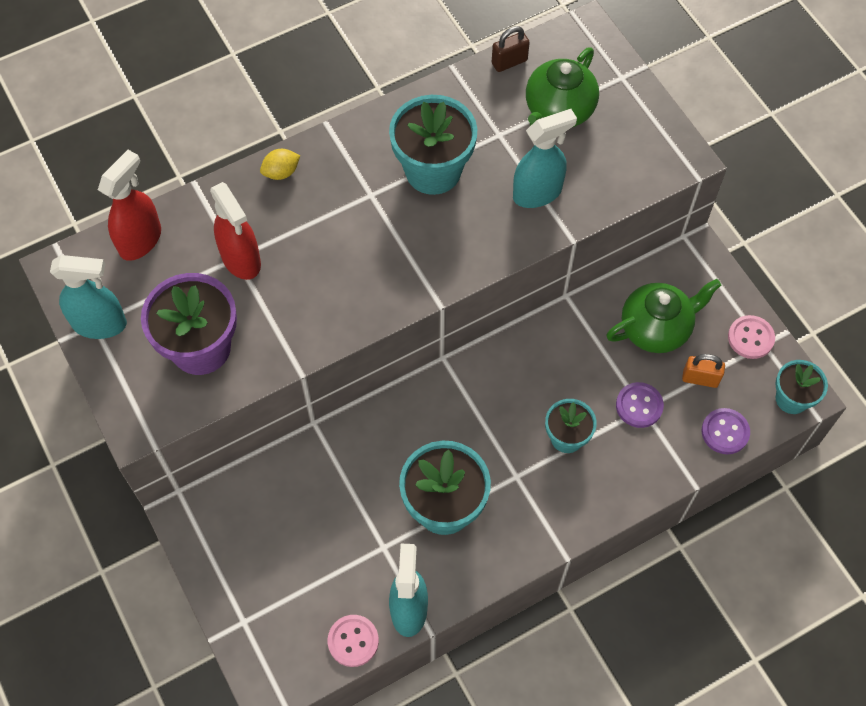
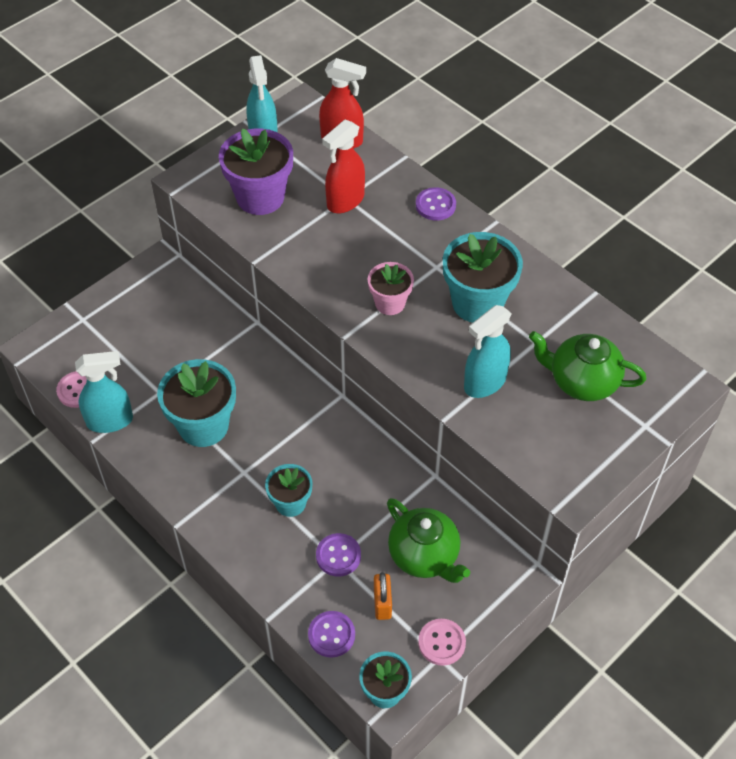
camera: 75 degrees right, 10 degrees down
(281, 172) = (435, 205): yellow lemon -> purple button
(408, 251) = (390, 303): none -> pink flower pot
(509, 62) = (620, 333): brown padlock -> none
(537, 193) = (484, 383): turquoise spray bottle -> turquoise spray bottle turned 90 degrees clockwise

